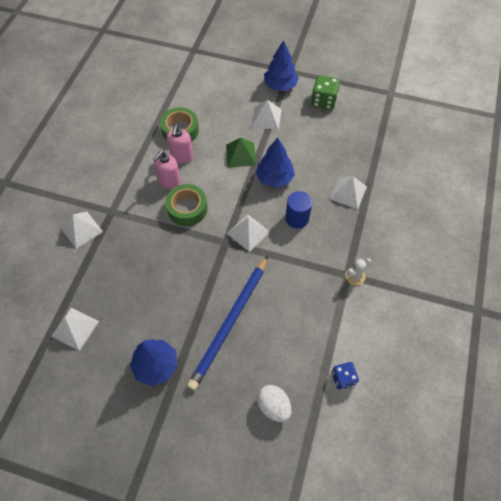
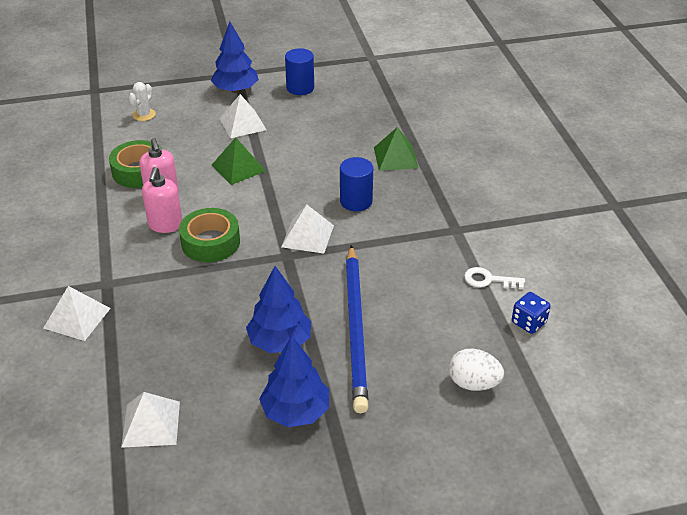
camera: 30 degrees left, 20 degrees down
(274, 178) = (298, 174): blue tree -> blue tree (280, 341)
(323, 101) = (300, 88): green dice -> blue cylinder
(340, 329) = (489, 280): none -> white key
(348, 192) = (395, 157): white pyramid -> green pyramid
(355, 276) = (465, 227): white cactus -> white cactus (144, 115)

